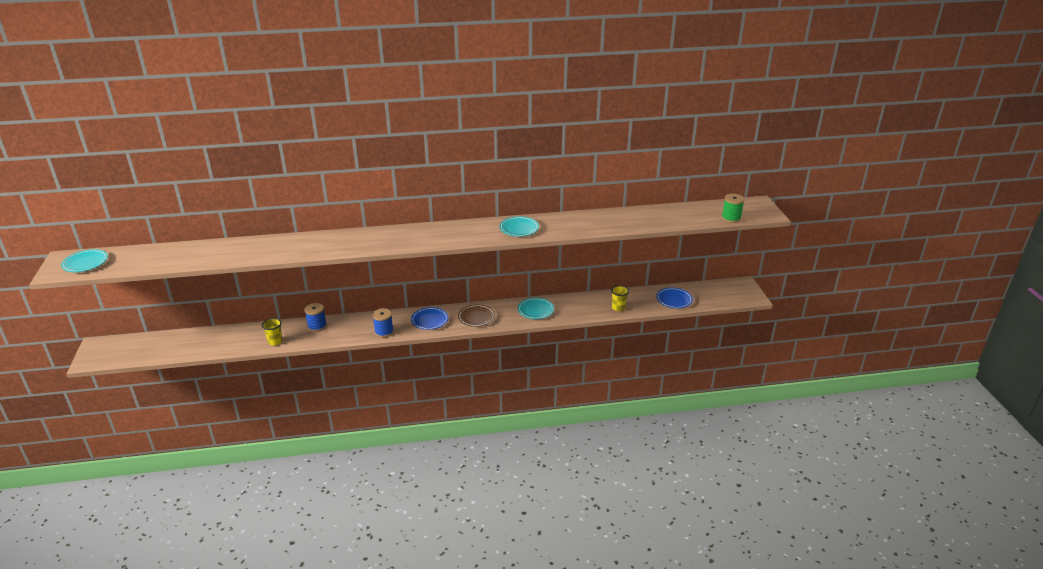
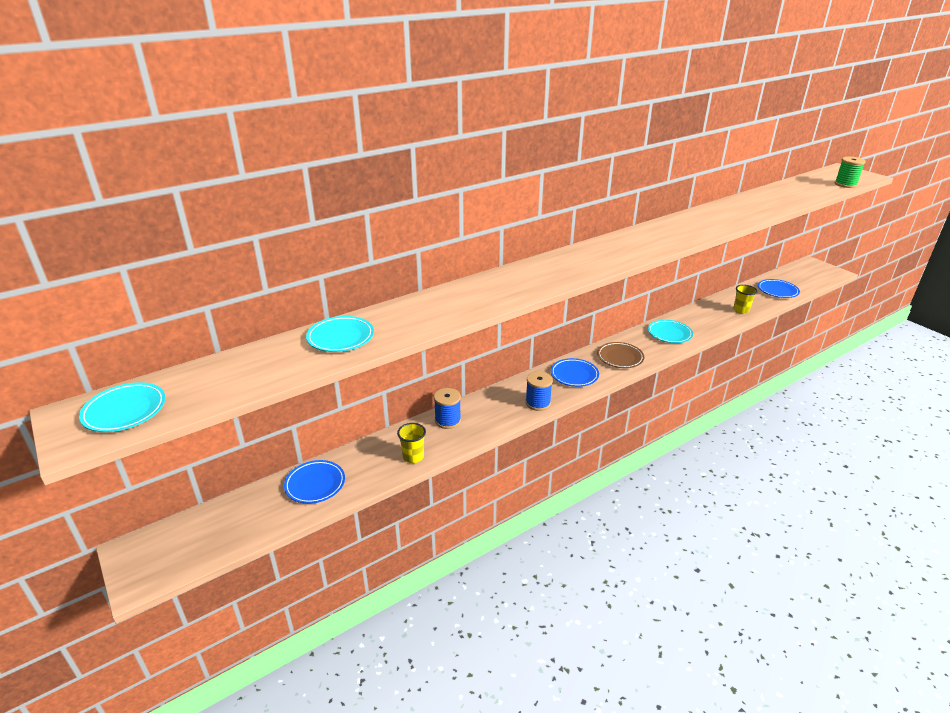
camera: 25 degrees left, 0 degrees up
(209, 340) = (315, 484): none -> blue plate
(519, 229) = (677, 231): turquoise plate -> turquoise plate (340, 337)

